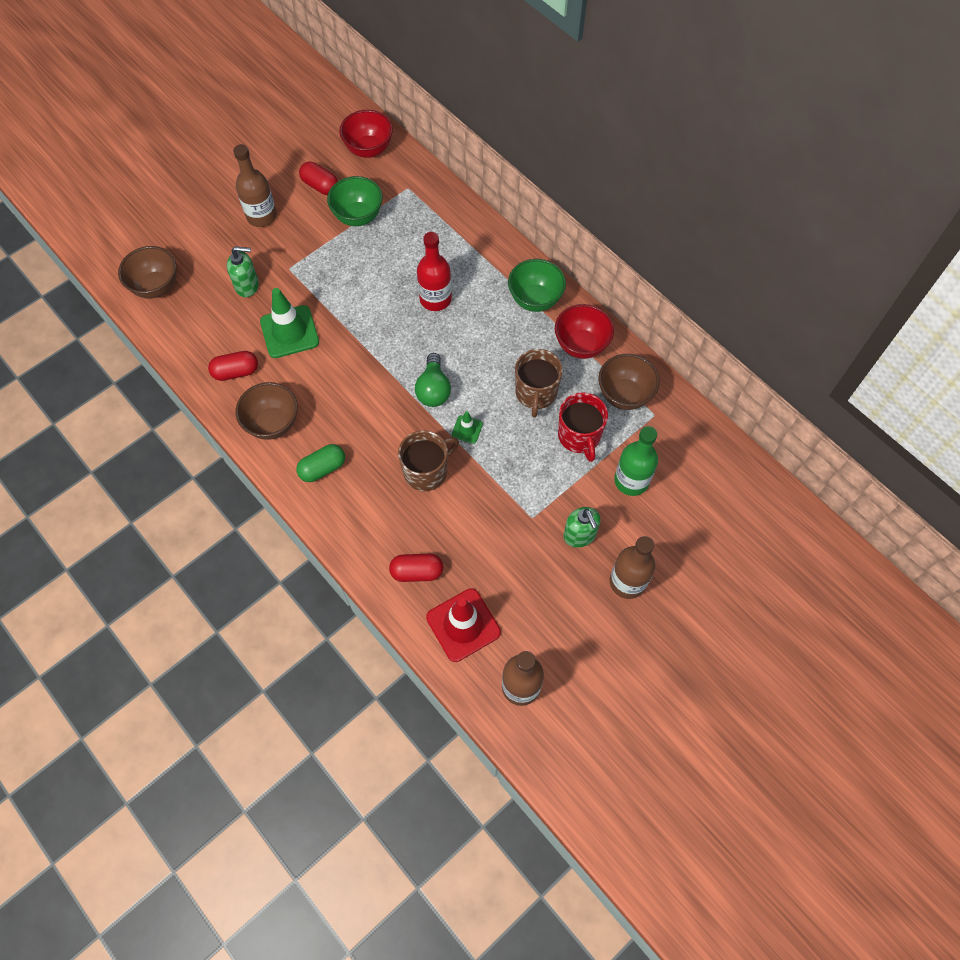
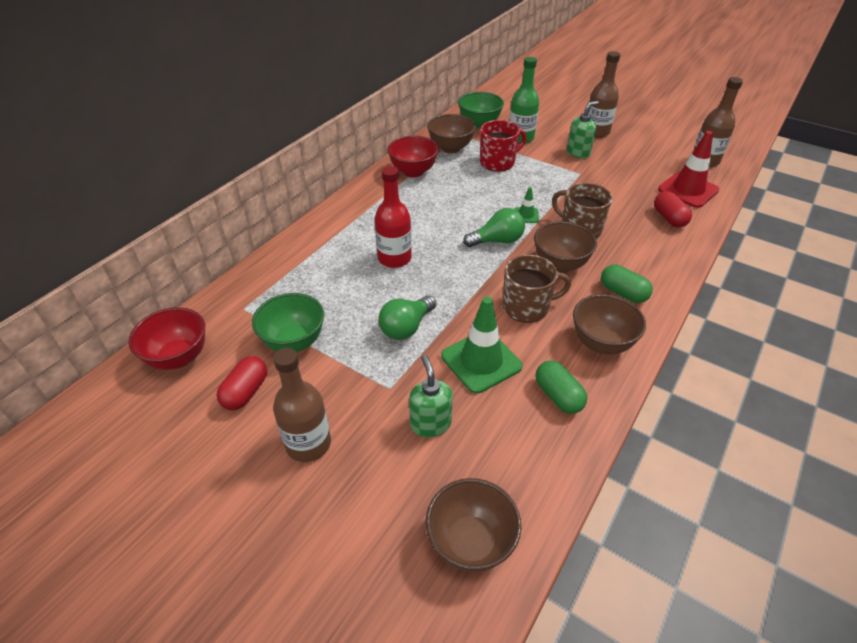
camera: 105 degrees left, 20 degrees down
(236, 372) = (558, 396): red capsule -> green capsule
(345, 290) = (406, 327): none -> green light bulb
(380, 431) = (560, 264): none -> brown bowl
(535, 299) = (374, 200): green bowl -> green bowl (479, 124)
(536, 393) = (470, 186): brown mug -> brown mug (526, 307)

